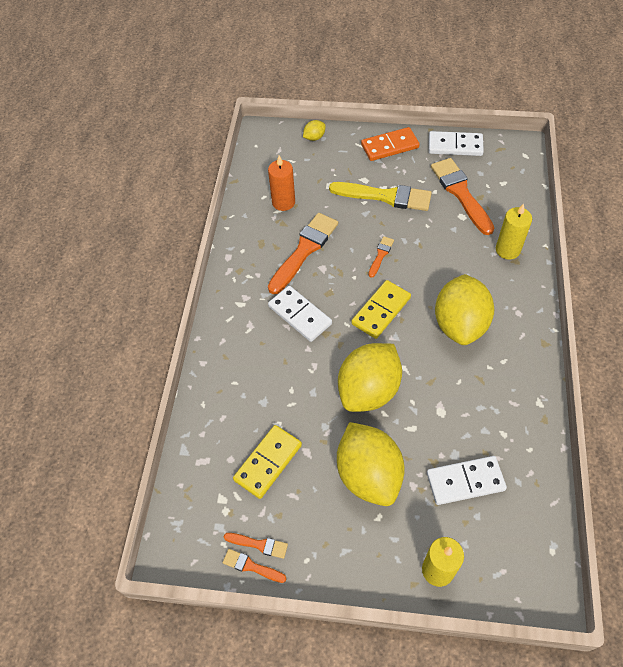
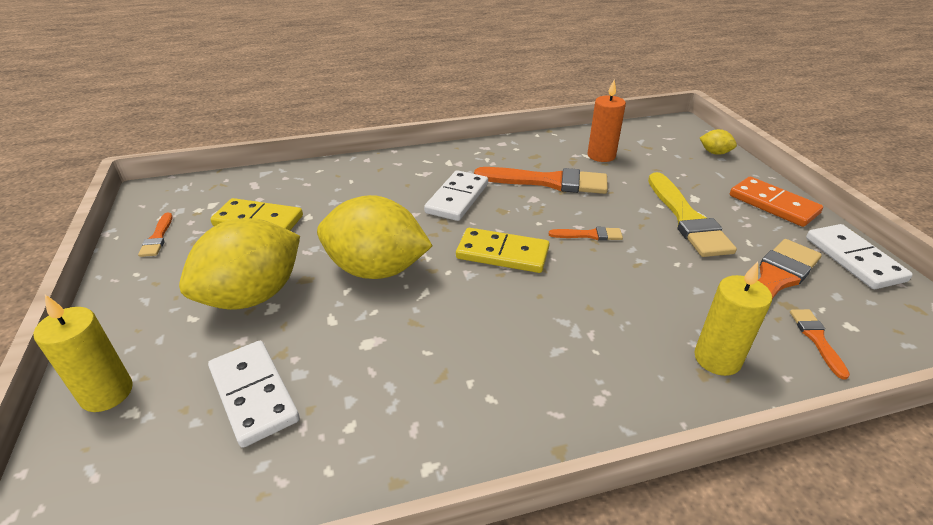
camera: 65 degrees right, 20 degrees down
(251, 566) = (132, 238): orange brush -> orange brush (816, 339)
(460, 324) = (529, 331): yellow lemon -> none

